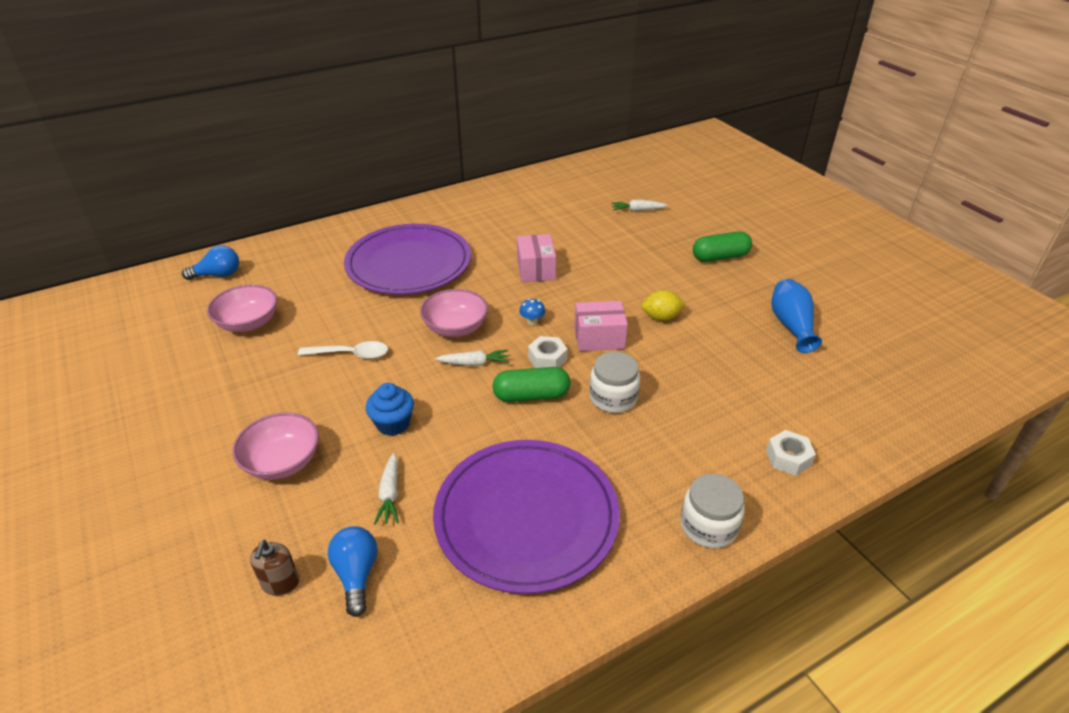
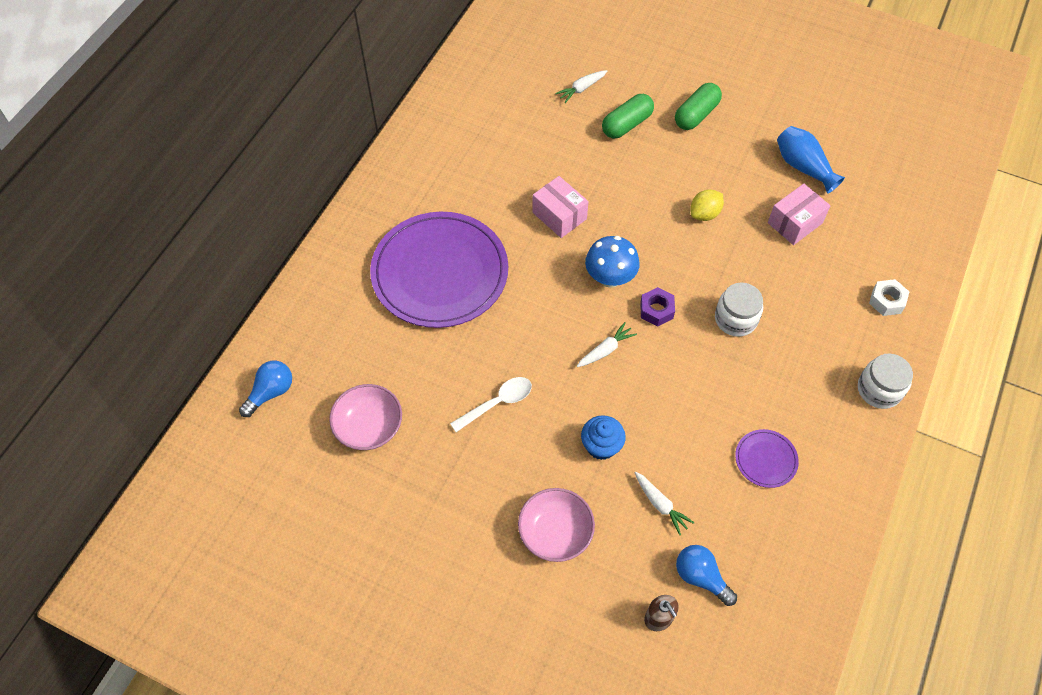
camera: 35 degrees left, 20 degrees up
(455, 328) = (555, 322): pink bowl -> none
(526, 517) = (766, 459): purple plate -> purple plate, size x0.41
(531, 396) = (677, 354): green capsule -> green capsule (627, 124)
(532, 321) = (610, 278): blue mushroom -> blue mushroom, size x2.07
(547, 358) = (656, 310): white nut -> purple nut
(599, 338) = (676, 264): pink box -> pink box (795, 223)

